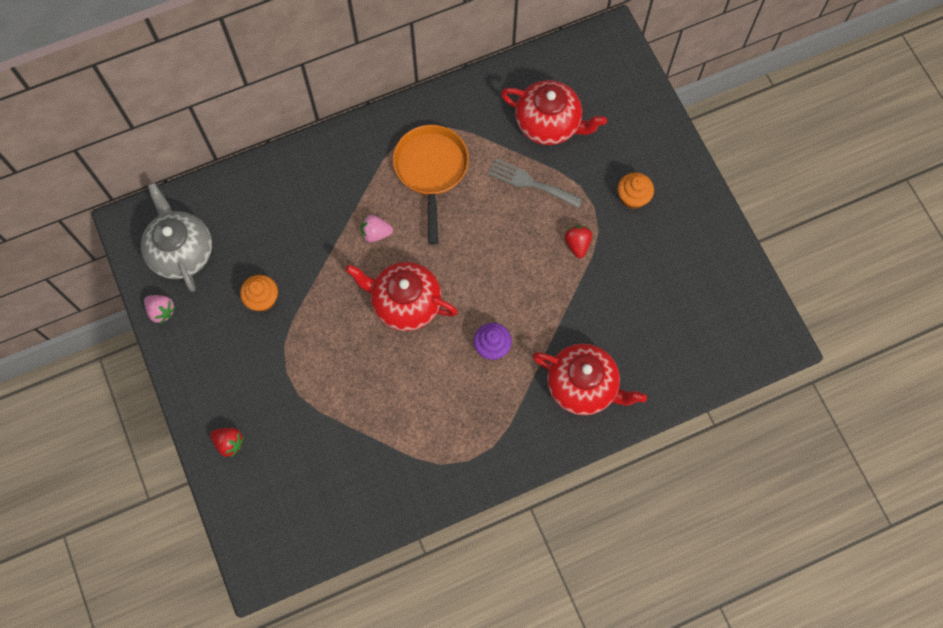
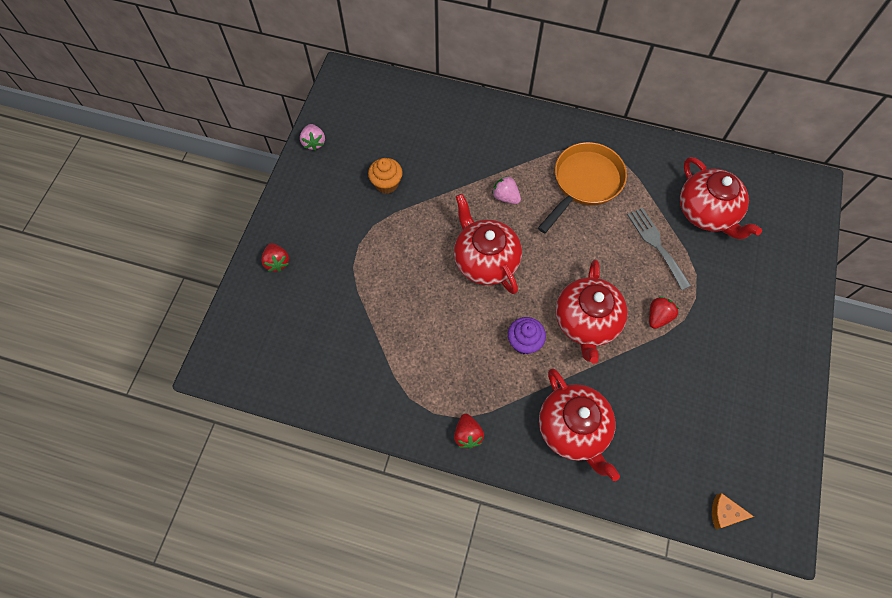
camera: 40 degrees right, 5 degrees down
(181, 252) = (361, 115): grey teapot -> none
(508, 455) = (467, 435): none -> red strawberry
(526, 292) = (586, 322): none -> red teapot
(632, 198) = (734, 315): orange cupcake -> none
(734, 360) = (724, 513): none -> orange cheese

